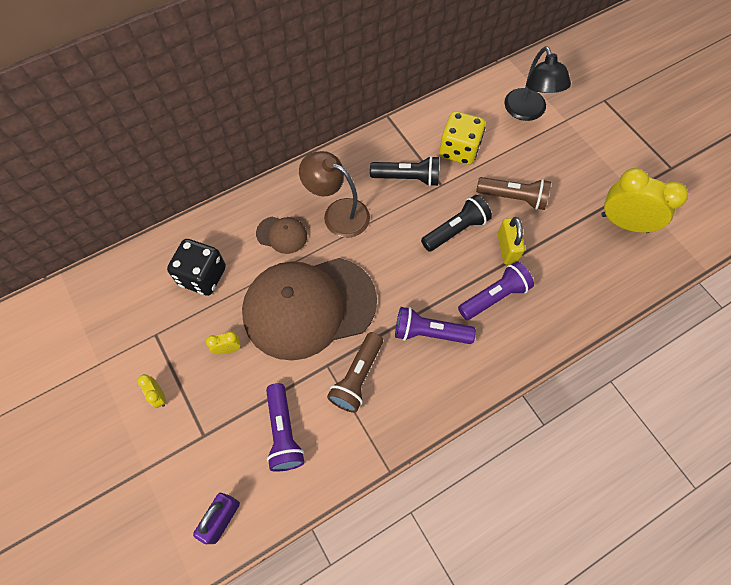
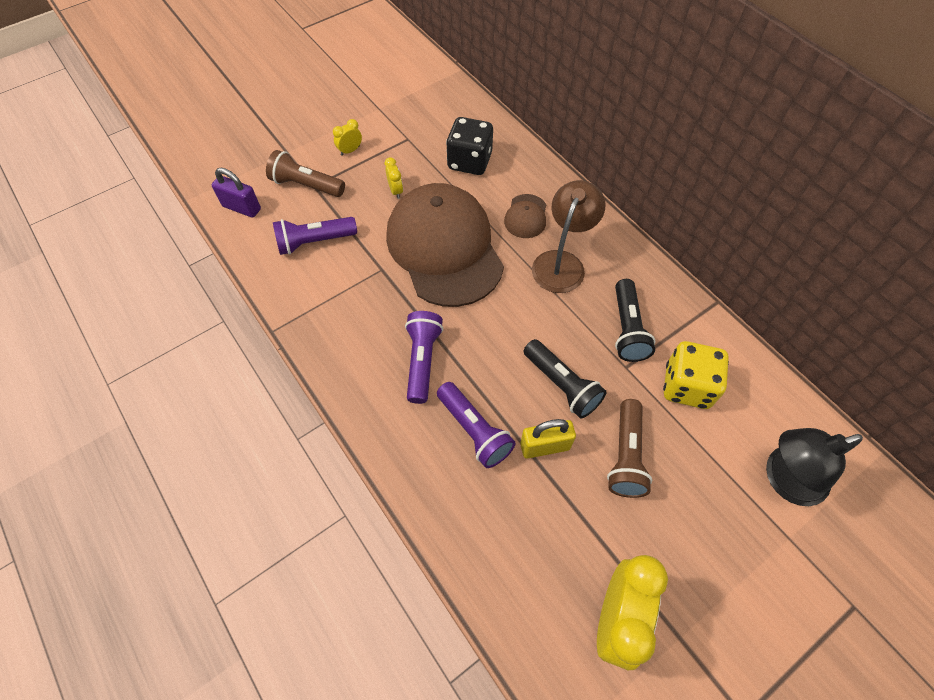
camera: 85 degrees right, 5 degrees down
(357, 377) = (369, 296): brown flashlight -> brown flashlight (306, 185)

